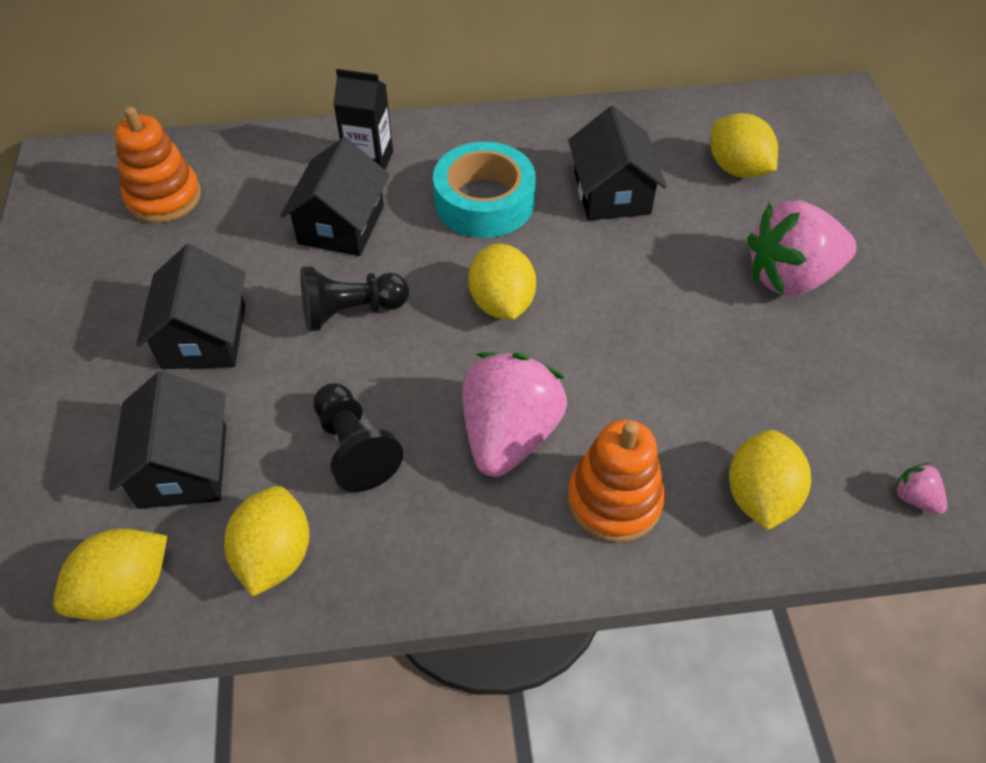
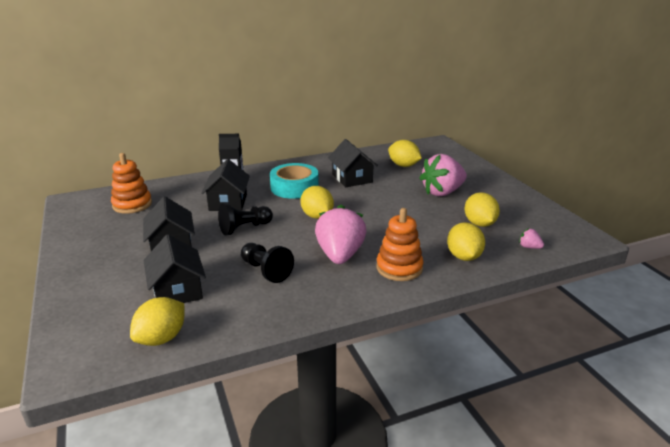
camera: 15 degrees left, 25 degrees down
(275, 555) = (239, 312): yellow lemon -> yellow lemon (479, 224)

